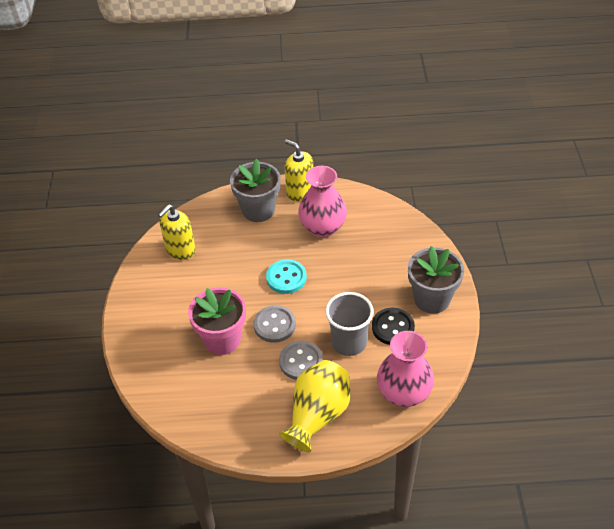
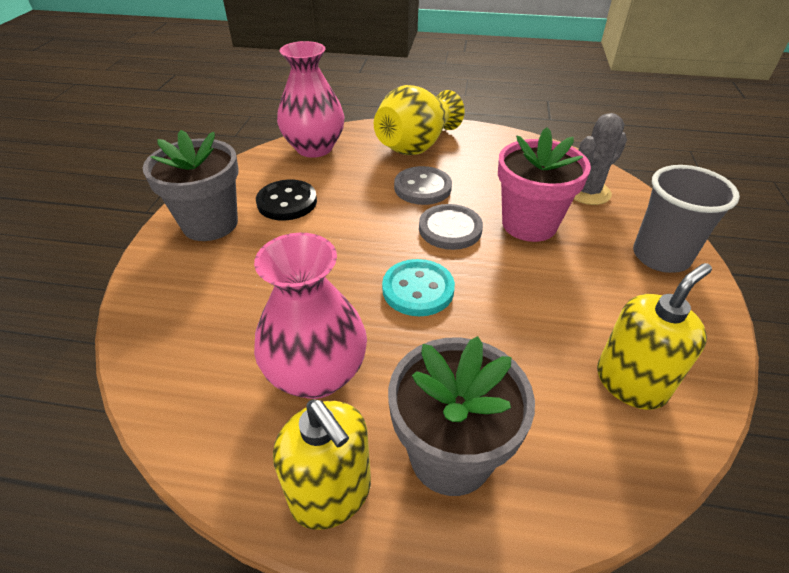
camera: 170 degrees left, 5 degrees down
(176, 381) = (588, 192): none -> grey cactus
(349, 342) = (353, 196): grey cup -> grey cup (660, 257)

